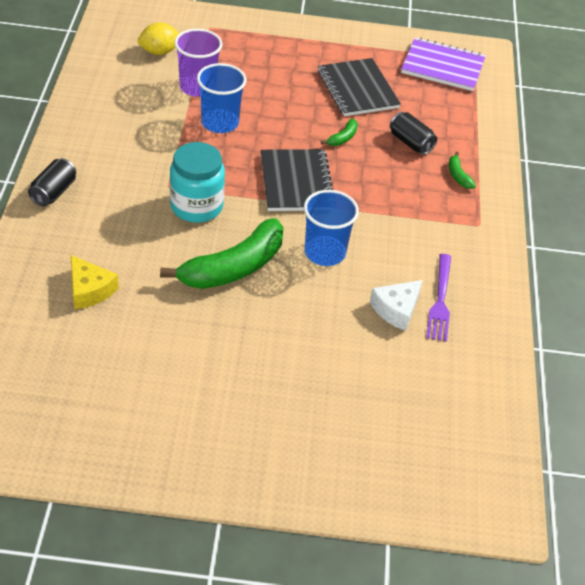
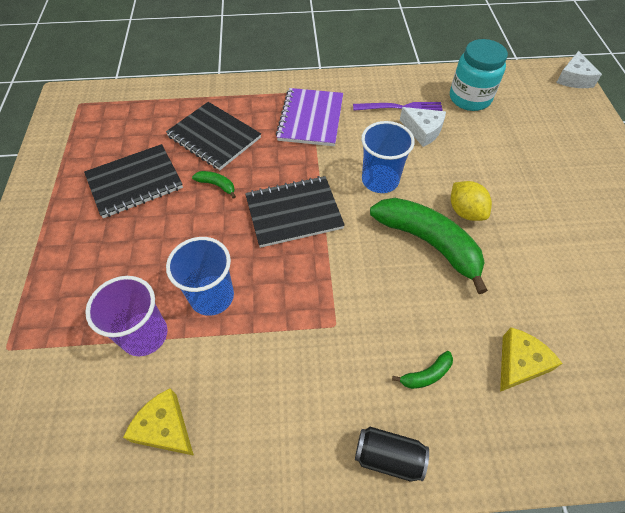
camera: 95 degrees left, 10 degrees up
(122, 92) = (165, 428): none -> yellow cheese
(159, 52) = (66, 401): yellow lemon -> yellow lemon (465, 211)
(196, 206) = (357, 290): turquoise jar -> turquoise jar (469, 98)
(410, 143) = (214, 137): black can -> black notebook
(443, 66) = (91, 123): purple notebook -> purple notebook (310, 119)
(458, 176) = (252, 106): green banana -> green banana (426, 375)
(487, 521) = (573, 79): none -> white cheese

